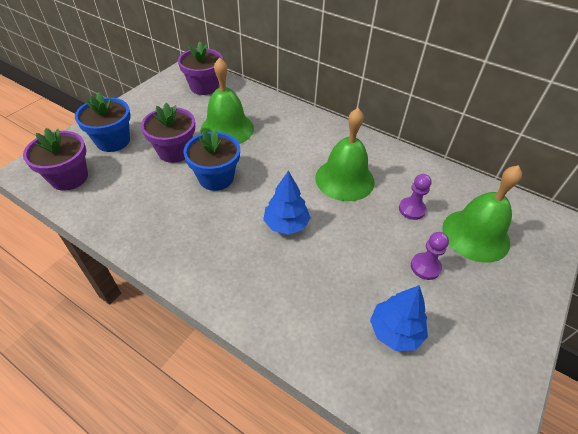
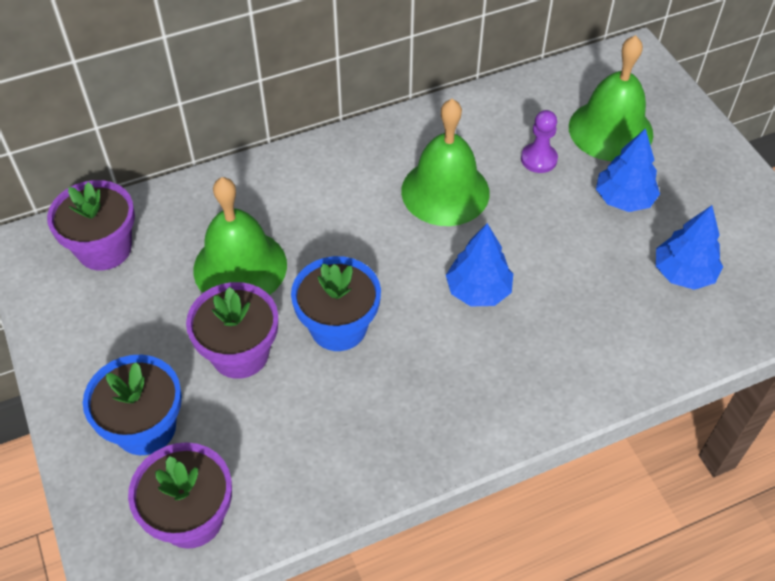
camera: 55 degrees left, 5 degrees up
(425, 267) = (624, 199): purple pawn -> blue tree

